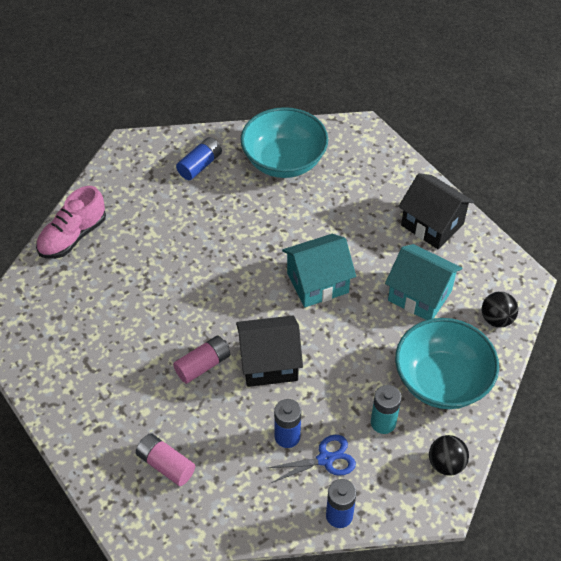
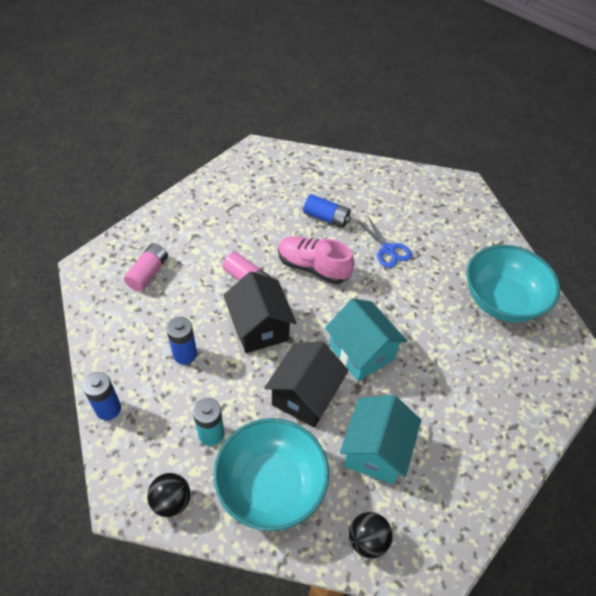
camera: 75 degrees right, 0 degrees up
(73, 236) = (352, 171): pink shoe -> pink shoe (313, 267)
(200, 165) = (465, 237): blue battery -> blue battery (326, 218)
(325, 459) = (165, 389): blue scissors -> blue scissors (388, 249)
(432, 224) = (478, 453): black house -> black house (305, 396)

